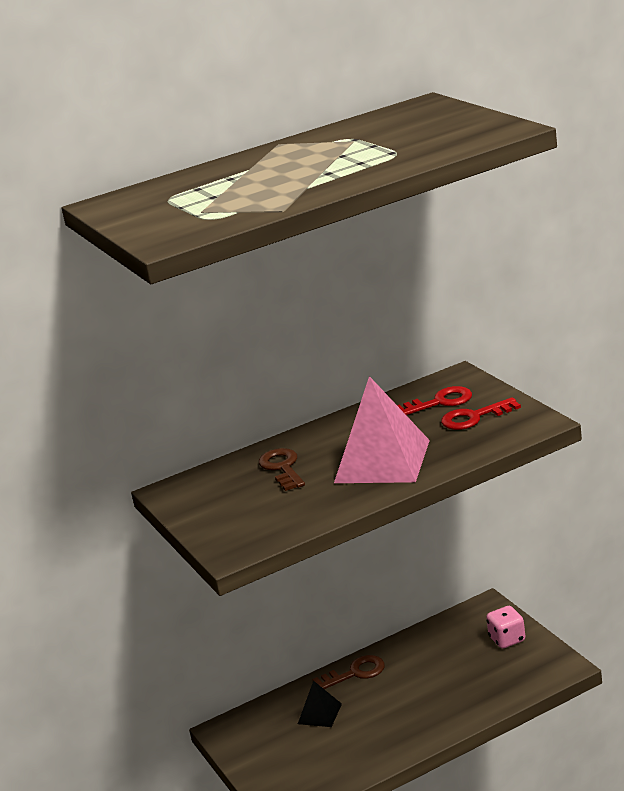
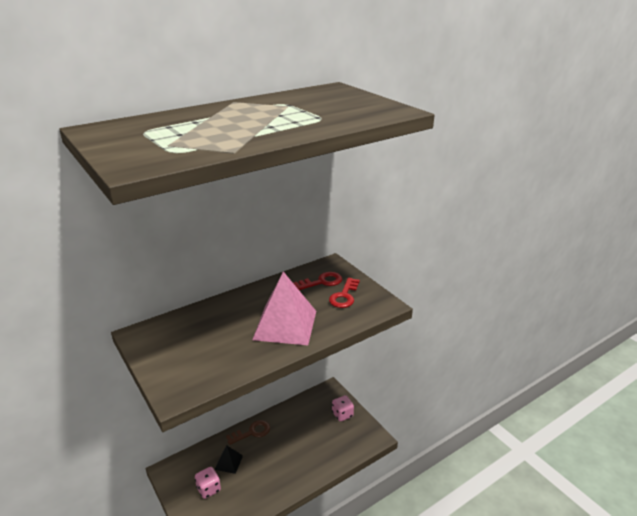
camera: 10 degrees left, 5 degrees up
(282, 468) = (217, 323): brown key -> none
(290, 748) = (208, 489): none -> pink dice
(474, 417) = (344, 296): red key -> red key turned 45 degrees counterclockwise

